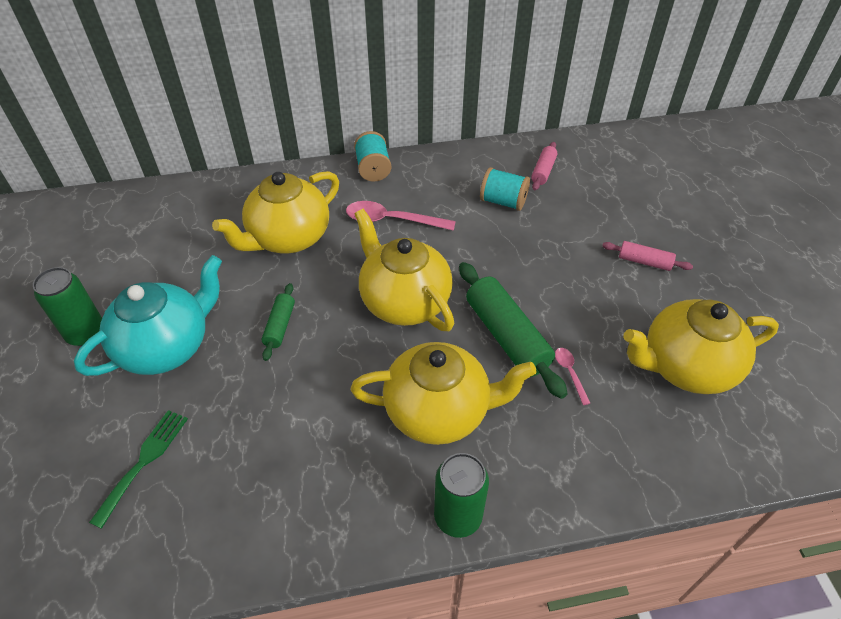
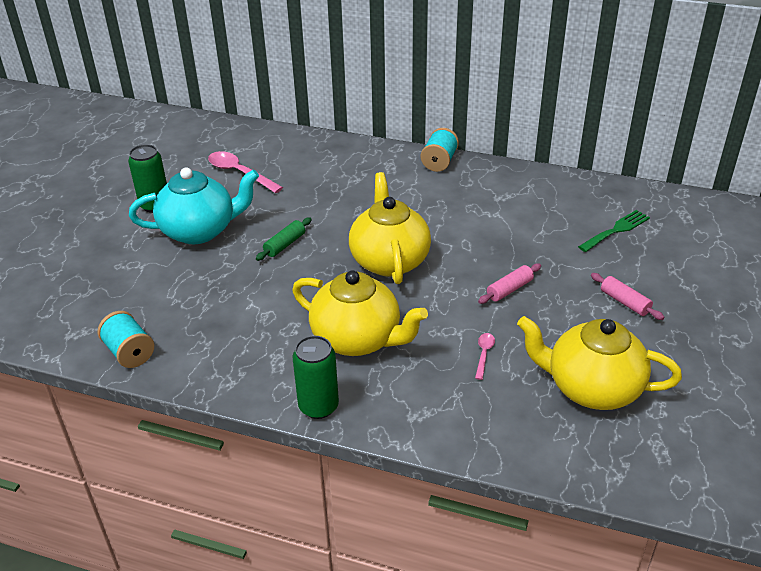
camera: 30 degrees right, 10 degrees down
(144, 461) = (139, 291): green fork -> green fork (616, 230)
(288, 238) = (334, 190): yellow teapot -> none
(392, 220) = (425, 202): pink spoon -> pink spoon (239, 173)
(503, 202) = (532, 218): turquoise spool -> turquoise spool (129, 352)
(506, 336) = (452, 311): green rolling pin -> none
(543, 171) = (590, 206): pink rolling pin -> pink rolling pin (509, 289)

